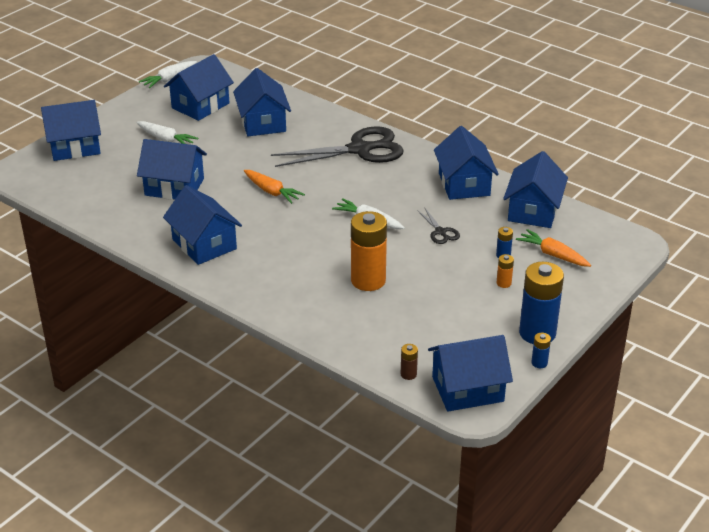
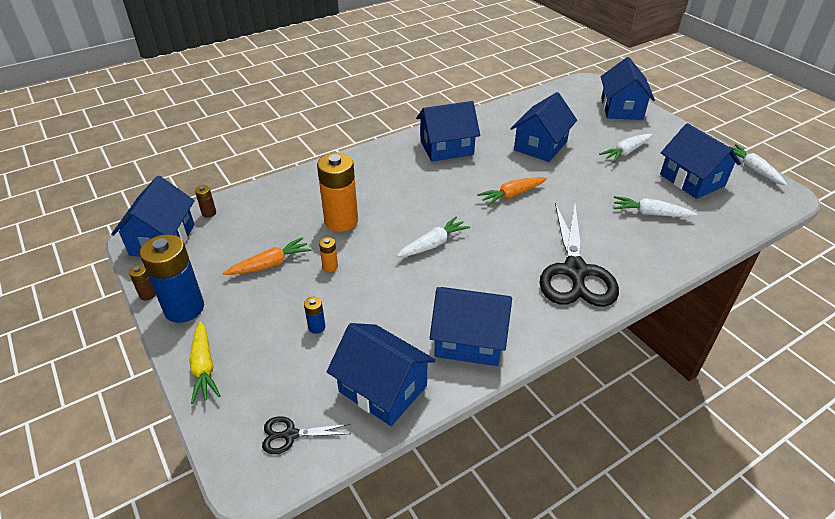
camera: 110 degrees right, 5 degrees up
(262, 122) = (650, 213): blue house -> white carrot
(440, 232) = (386, 290): black scissors -> black scissors (290, 435)
(503, 283) = (272, 310): orange battery -> orange battery (330, 266)
(539, 363) = (147, 294): blue battery -> brown battery
(553, 255) = (289, 372): orange carrot -> orange carrot (270, 264)
(581, 297) = (204, 367): none -> yellow carrot

